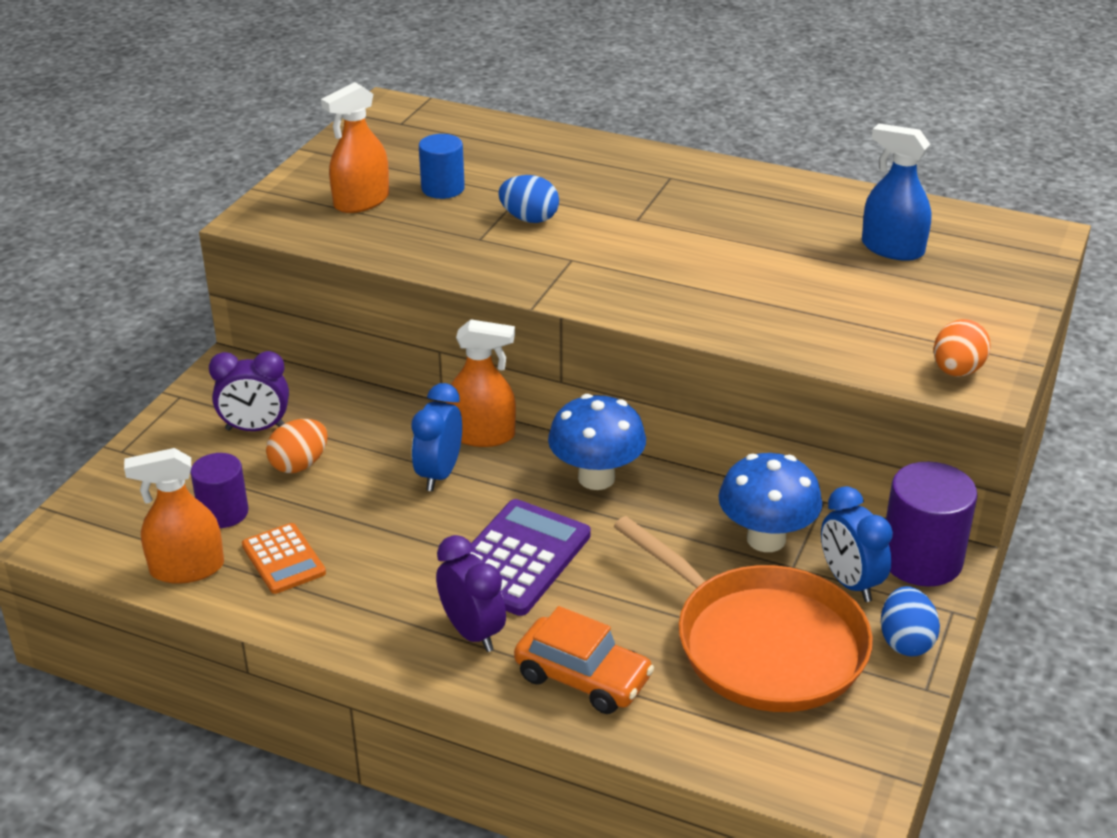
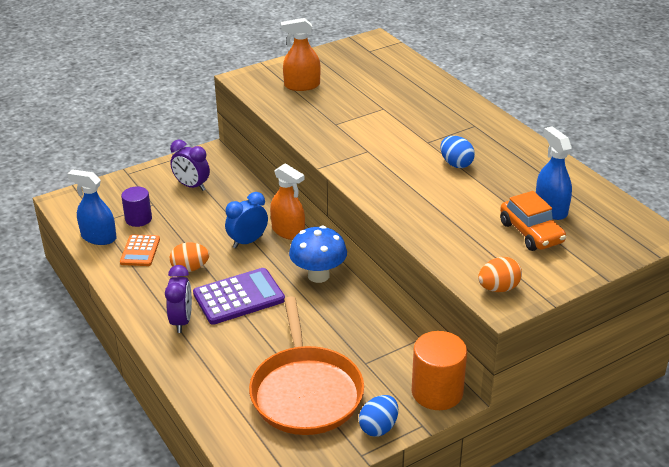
camera: 35 degrees right, 0 degrees up
(187, 568) = (98, 237): orange spray bottle -> blue spray bottle
(299, 464) = (192, 211): orange egg -> orange egg (190, 268)
(443, 188) = (348, 92): blue cylinder -> none
(529, 219) = (372, 122): blue egg -> blue egg (456, 164)
(583, 677) = (206, 365): orange car -> orange car (531, 233)
(766, 539) = (367, 343): blue mushroom -> none
(850, 583) = (385, 385): blue clock -> none
(921, 560) = (437, 392): purple cylinder -> orange cylinder

